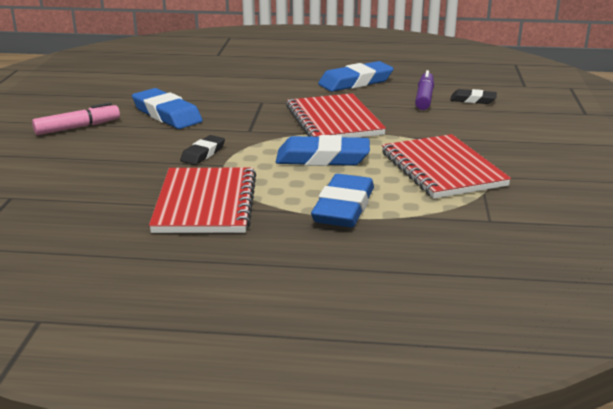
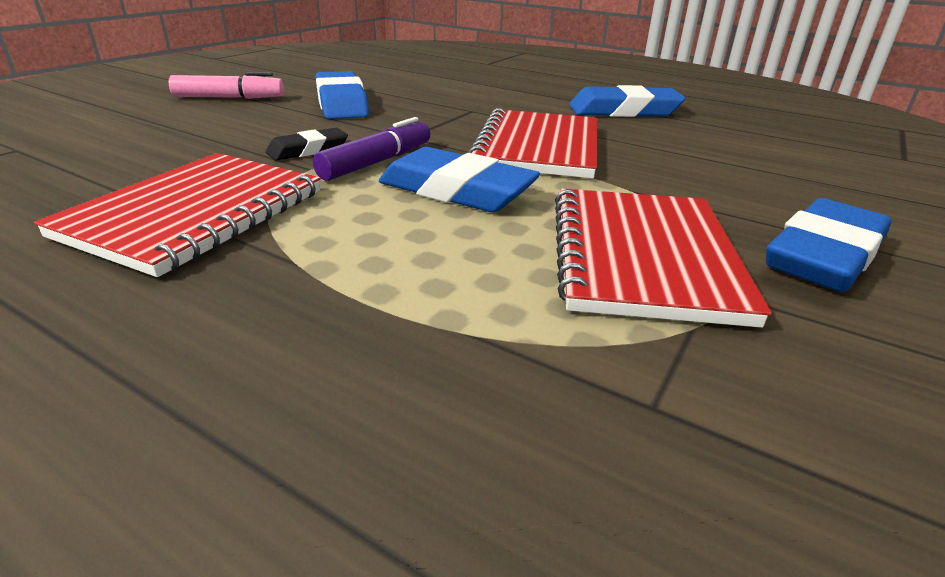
camera: 25 degrees right, 5 degrees up
(343, 208) = (380, 280): blue eraser -> blue eraser (824, 255)
(424, 97) = (711, 144): purple marker -> purple marker (377, 162)
(473, 100) = (793, 161): black eraser -> none

